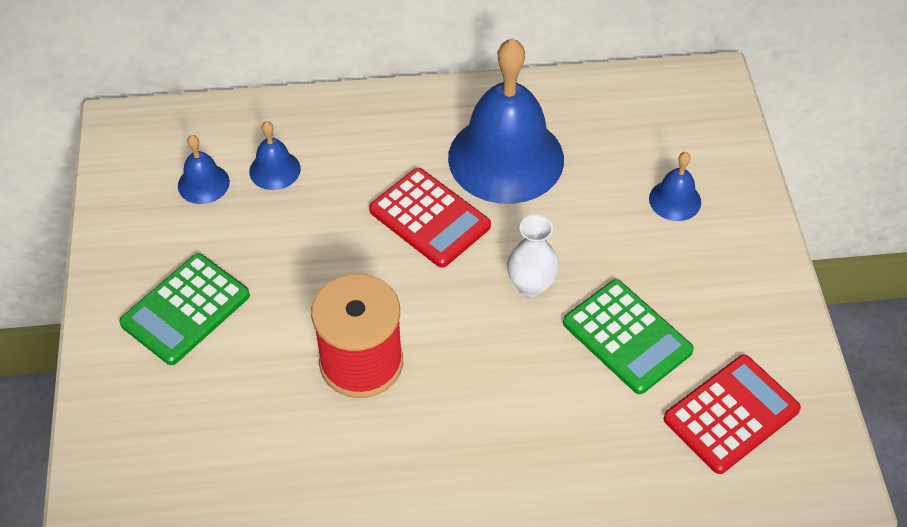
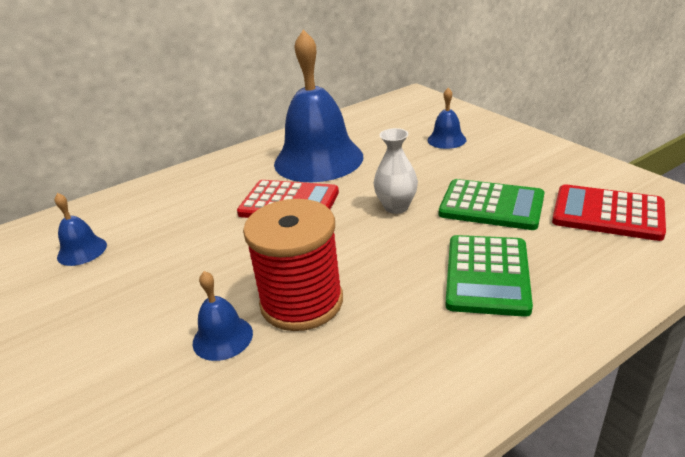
camera: 25 degrees left, 20 degrees down
(186, 310) = (104, 335): green calculator -> green calculator (487, 275)
(275, 170) = (143, 222): blue bell -> blue bell (222, 337)
(731, 414) = (607, 213): red calculator -> red calculator turned 90 degrees counterclockwise

